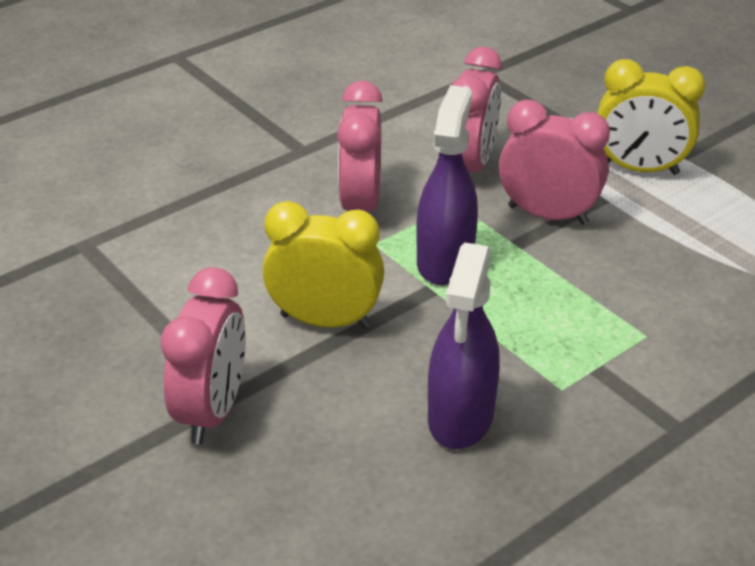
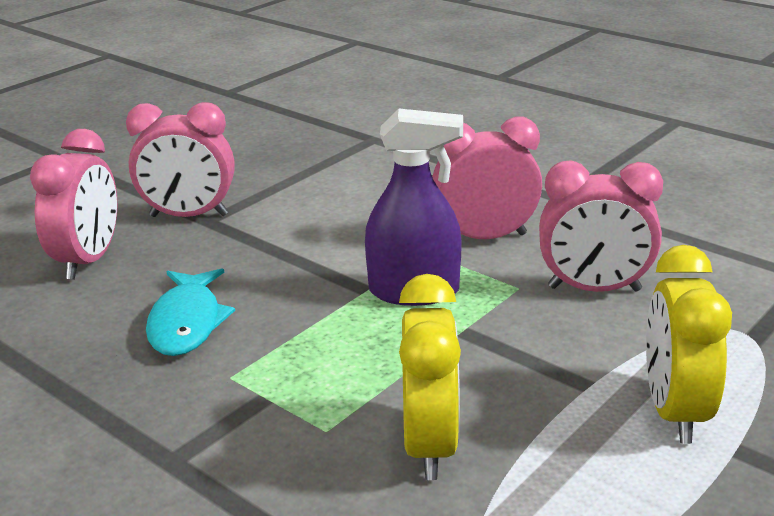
camera: 80 degrees right, 10 degrees down
(325, 320) = (305, 244): yellow clock -> yellow clock (430, 445)
(460, 416) = (187, 323): purple spray bottle -> turquoise fish
(547, 215) = (528, 346): pink clock -> pink clock (88, 260)

